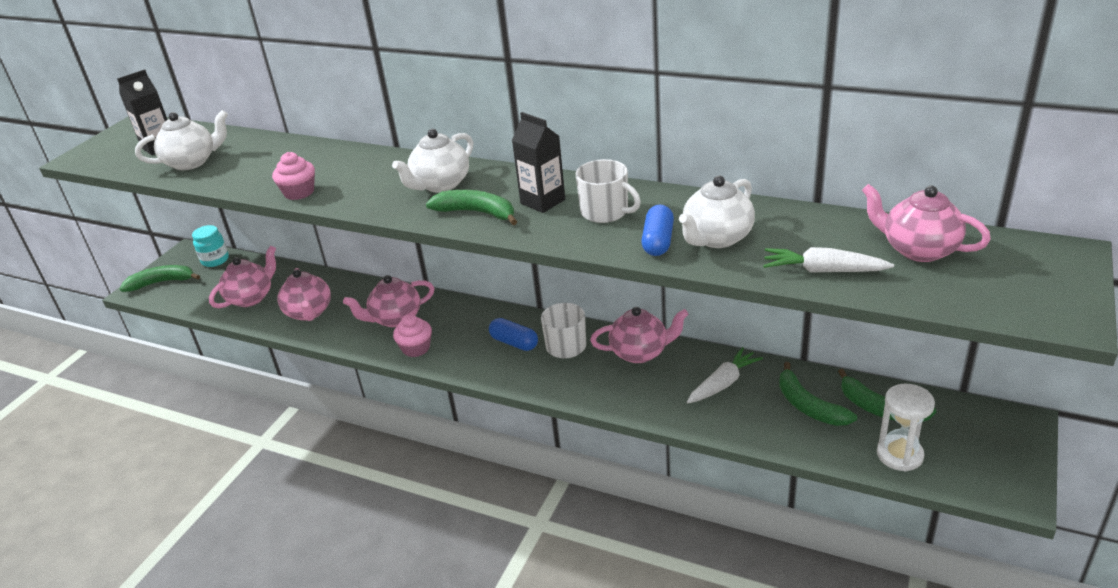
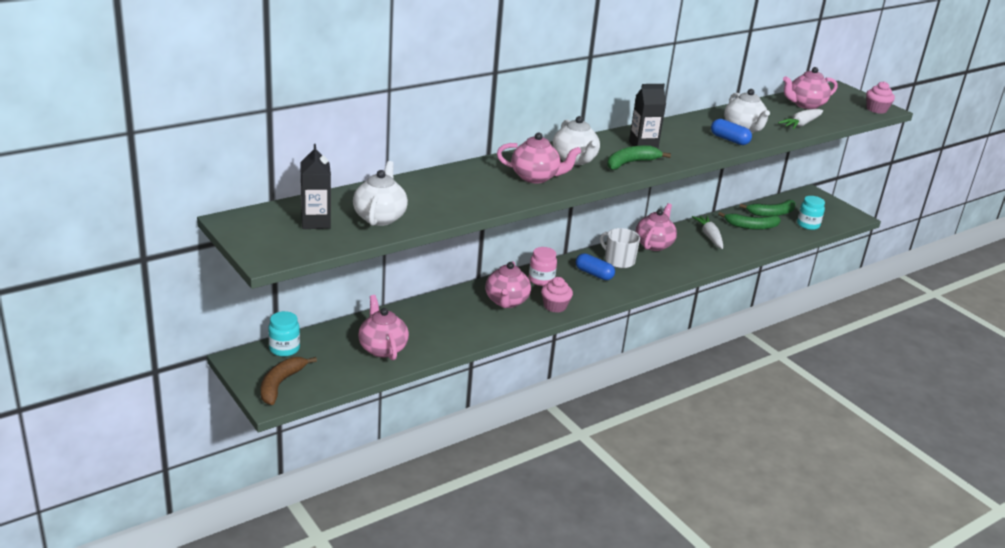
camera: 65 degrees left, 5 degrees down
(162, 282) = (280, 384): green banana -> brown banana
(299, 192) = (511, 197): pink cupcake -> pink cupcake (876, 109)
(309, 312) = (446, 330): pink teapot -> pink teapot (535, 177)
(462, 318) = (541, 280): none -> pink jar
(514, 343) = (594, 274): blue capsule -> blue capsule turned 60 degrees clockwise
(605, 212) = (679, 138): white mug -> none
(899, 455) = (808, 225): white hourglass -> turquoise jar

